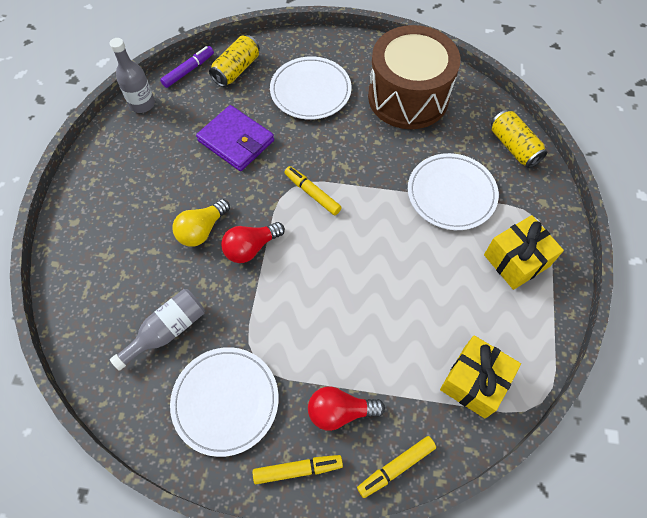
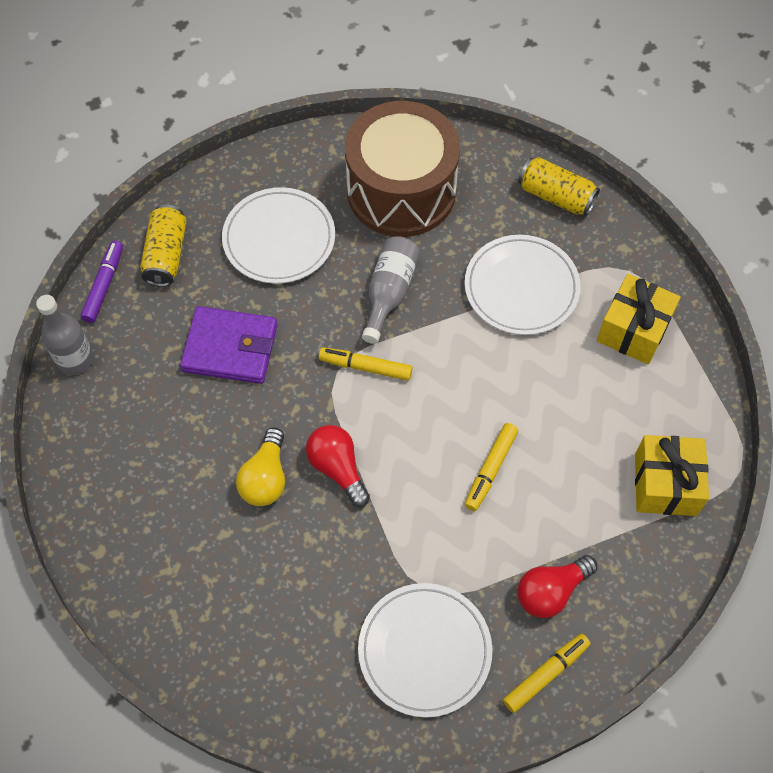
camera: 30 degrees left, 0 degrees up
(167, 331) = (307, 614): grey bottle -> grey bottle (389, 293)
(251, 248) = (337, 468): red light bulb -> red light bulb turned 120 degrees clockwise
(396, 467) = (641, 614): yellow marker -> yellow marker (491, 469)

